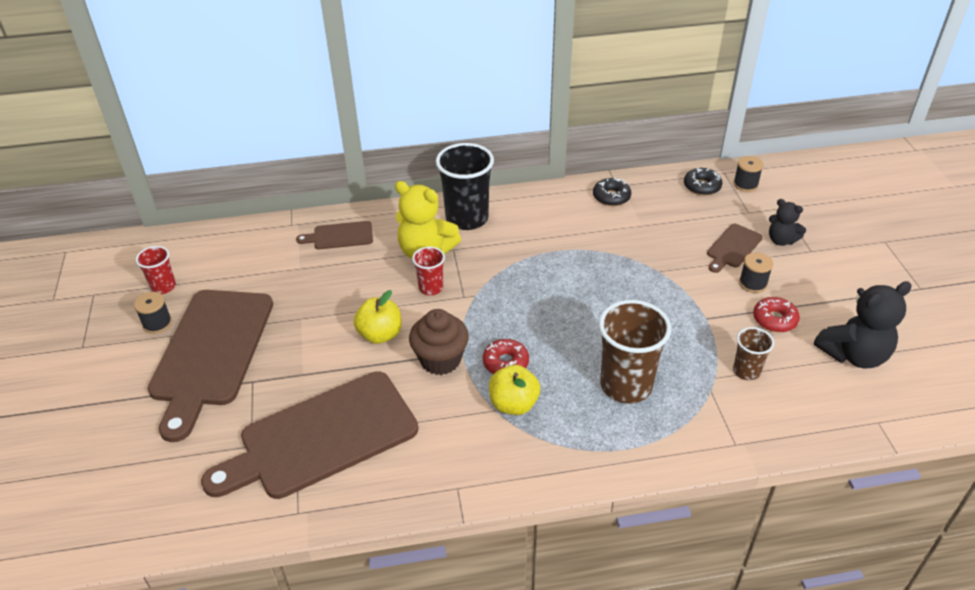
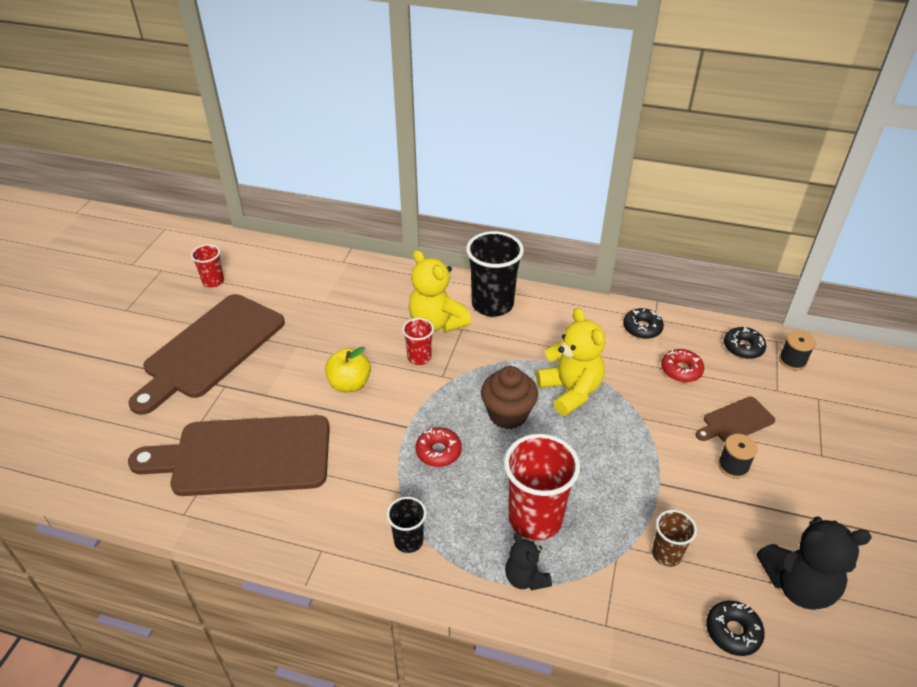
camera: 25 degrees right, 0 degrees up
(157, 323) = (189, 310): black spool -> none
(340, 236) = (374, 284): brown cutting board -> none
(440, 360) = (384, 426): brown cupcake -> brown cupcake (508, 414)
(513, 404) = (420, 493): yellow apple -> none
(531, 447) = (408, 541): none -> black cup
(586, 270) = (570, 391): none -> yellow teddy bear
(626, 385) = (535, 518): brown cup -> red cup
(774, 319) = (732, 512): red donut -> red donut (681, 370)
(781, 240) = (794, 432): black teddy bear -> black teddy bear (525, 578)
(830, 408) = (733, 632): none -> black donut

